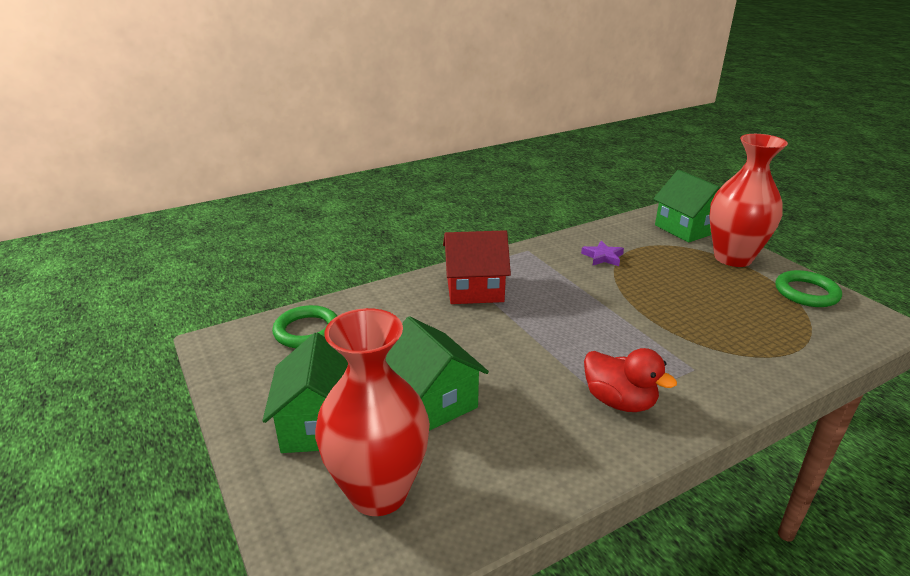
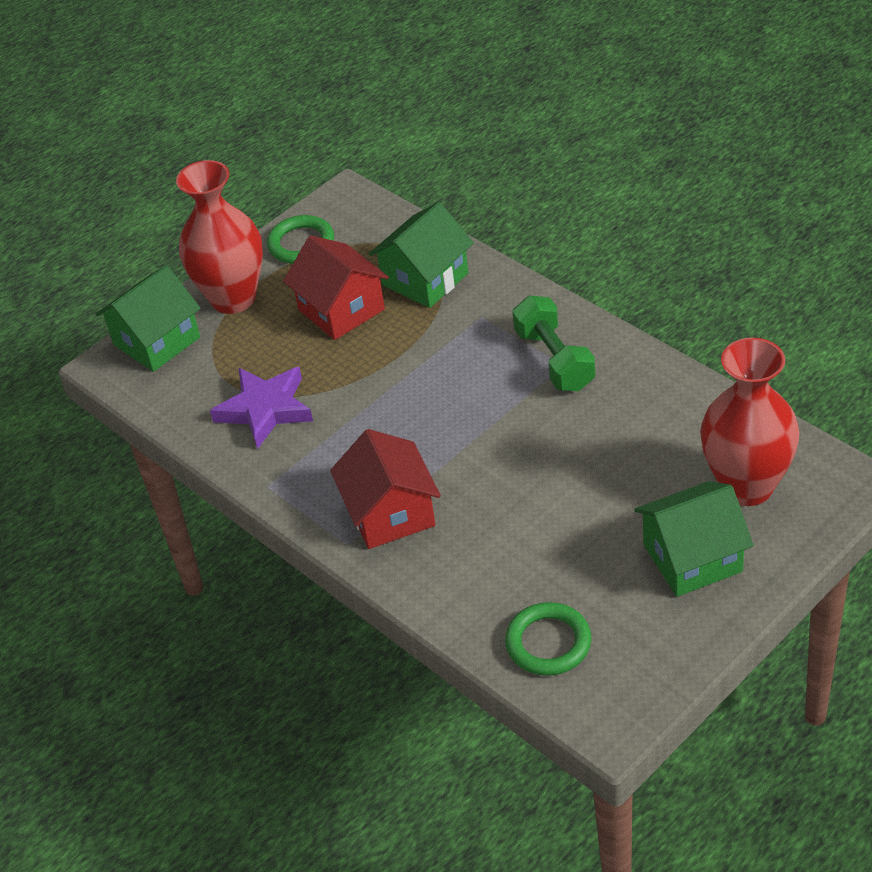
camera: 100 degrees left, 15 degrees up
(431, 402) = (619, 488): green house -> green house (425, 279)
(603, 257) = (265, 410): purple star -> purple star, size x1.78
(619, 401) = (554, 360): red duck -> green dumbbell
(713, 299) = (341, 309): none -> red house

